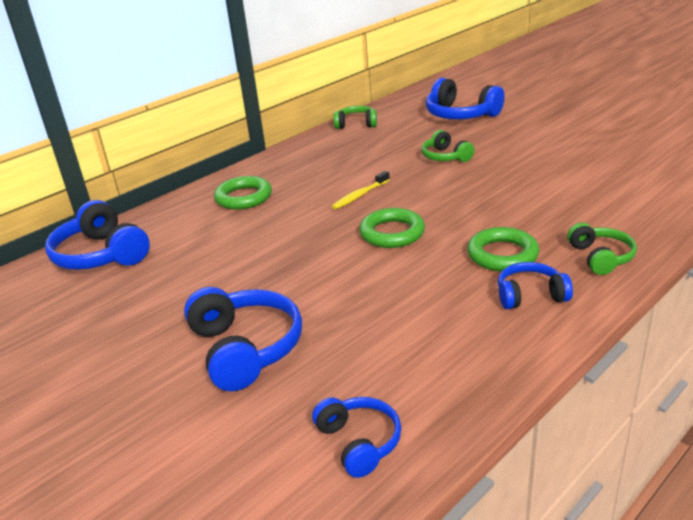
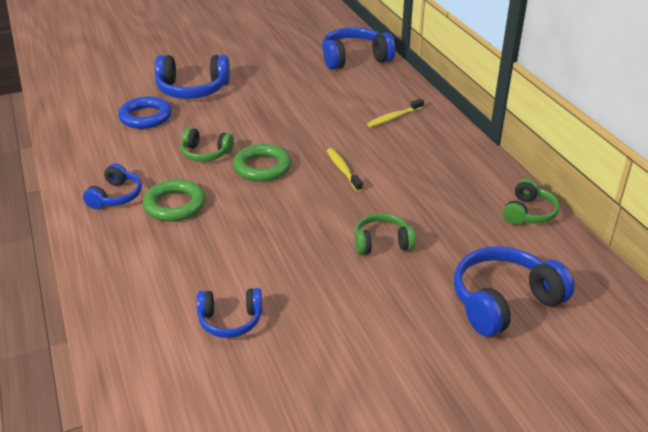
camera: 110 degrees right, 5 degrees up
(243, 197) = (394, 118): green ring -> yellow toothbrush
(349, 356) = (145, 117): none -> blue ring
(359, 442) = (83, 105): blue headphones -> blue headphones (230, 320)
(600, 257) = (114, 249): green headphones -> green headphones (205, 154)

